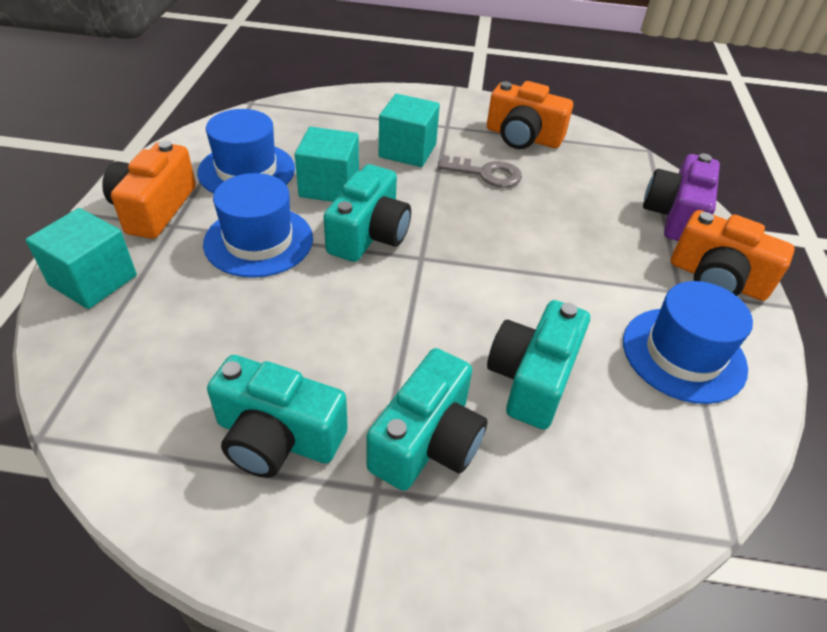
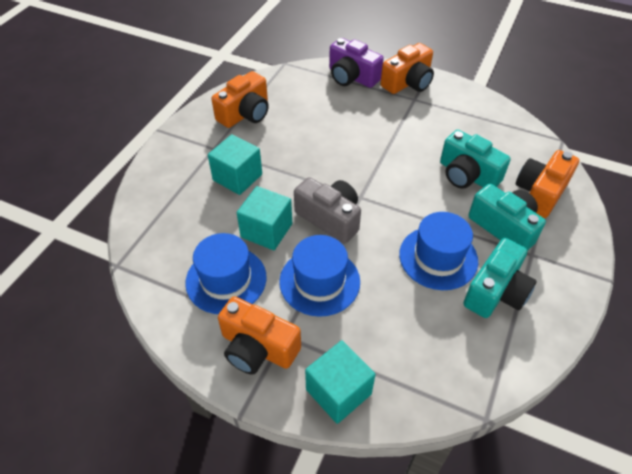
camera: 70 degrees left, 5 degrees up
(369, 234) = (330, 218): turquoise camera -> grey camera
(486, 174) = (282, 143): grey key -> none
(543, 500) = (540, 193): none -> orange camera
(683, 354) = (458, 115): blue hat -> blue hat (438, 257)

